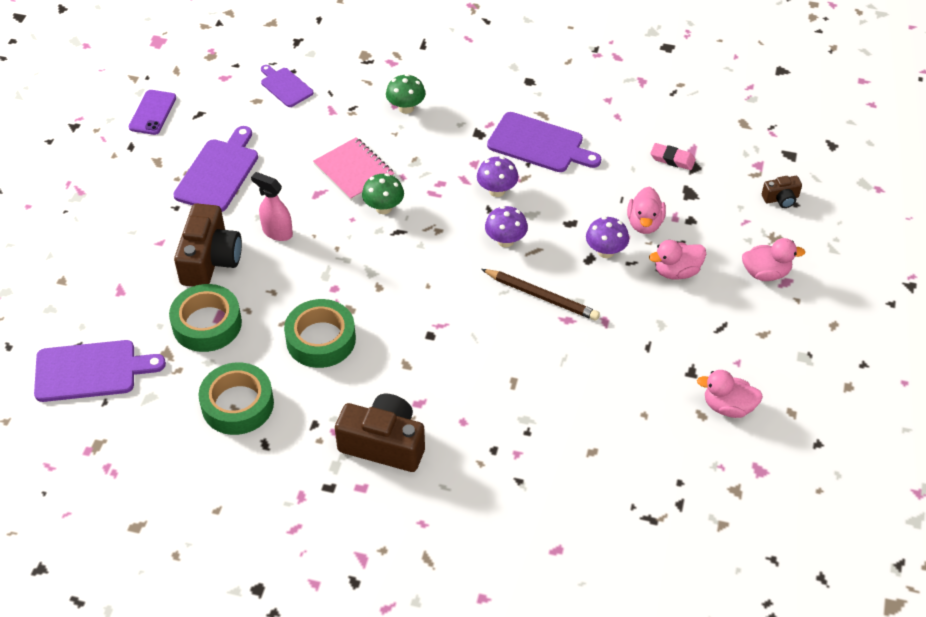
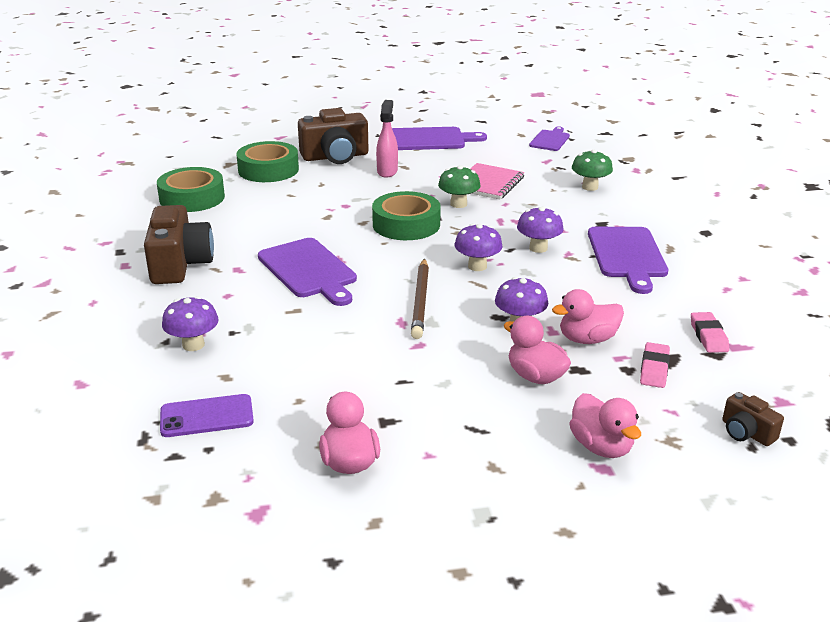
camera: 65 degrees right, 20 degrees down
(91, 371) = (196, 146): purple cutting board -> purple cutting board (309, 270)
(152, 112) = (464, 108): purple phone -> purple phone (207, 416)
(321, 339) = (283, 212): green tape -> green tape (406, 224)
(534, 462) = (193, 345): none -> purple mushroom
(697, 206) = (654, 369): none -> pink eraser

